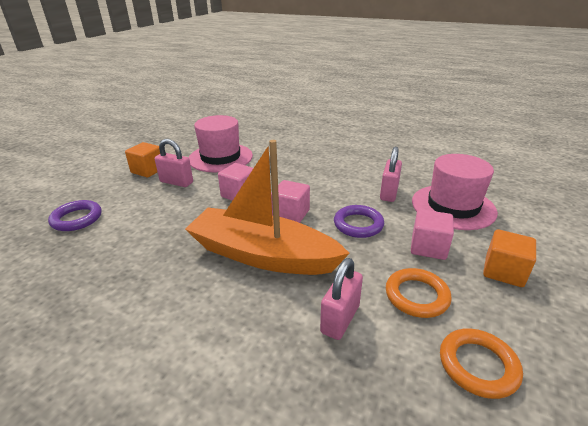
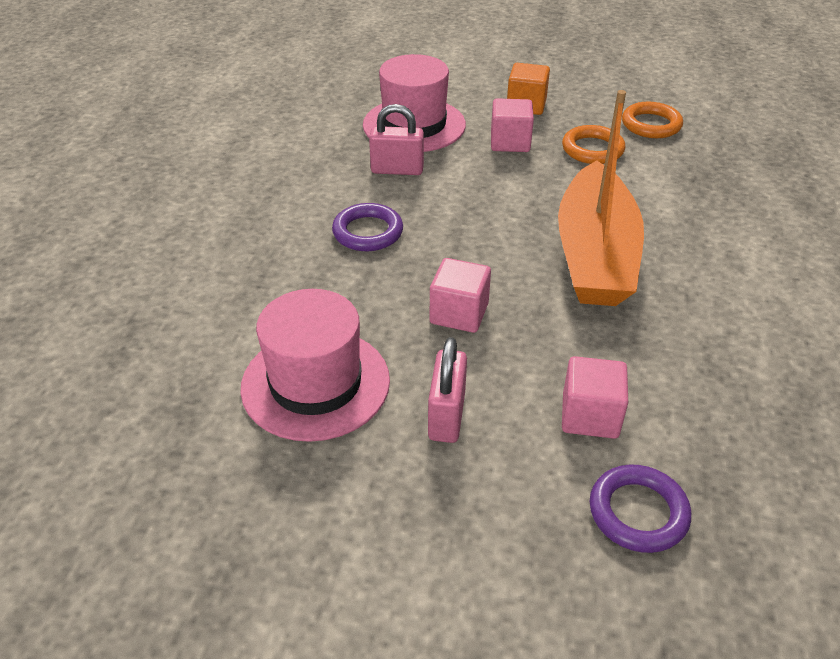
camera: 105 degrees left, 10 degrees up
(148, 170) = (411, 492): orange cube -> none
(291, 214) = (491, 247): pink cube -> pink cube (590, 416)
(340, 319) = (653, 188): pink padlock -> none
(358, 224) = (488, 189): purple ring -> purple ring (368, 232)

